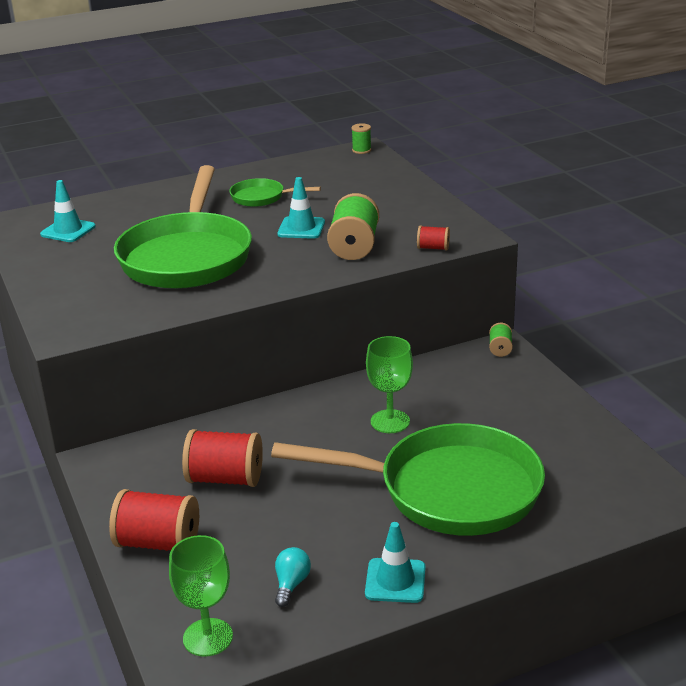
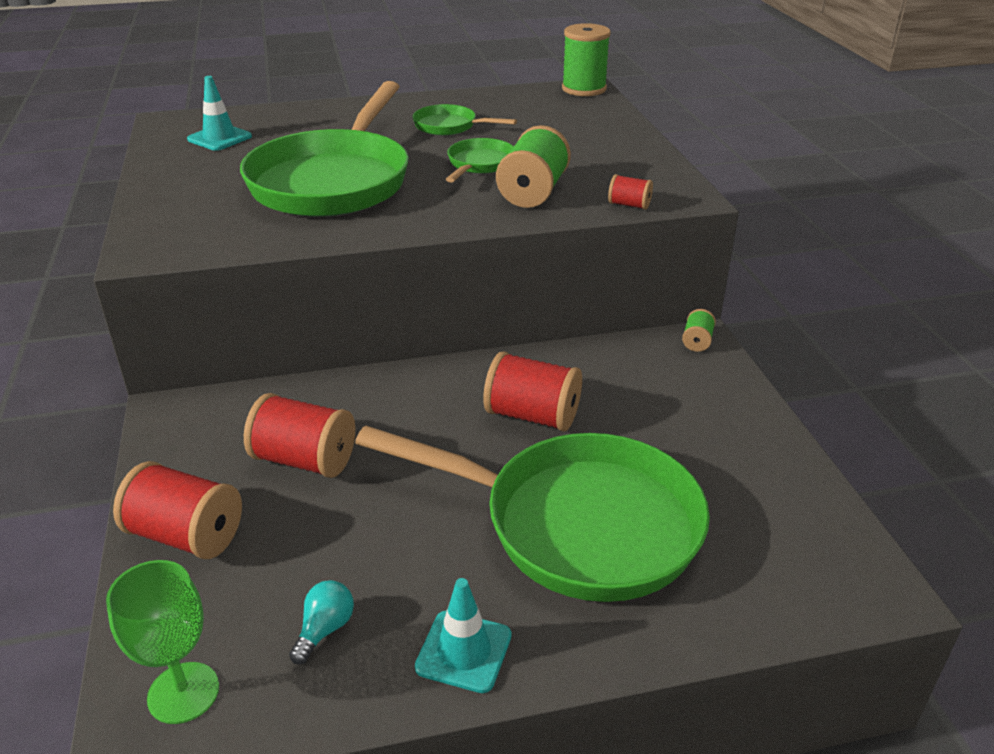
camera: 10 degrees right, 5 degrees up
(301, 228) = (479, 164): turquoise traffic cone -> green pan
(361, 150) = (584, 89): green spool -> green spool, size x2.00
(390, 421) = (532, 416): green goblet -> red spool

